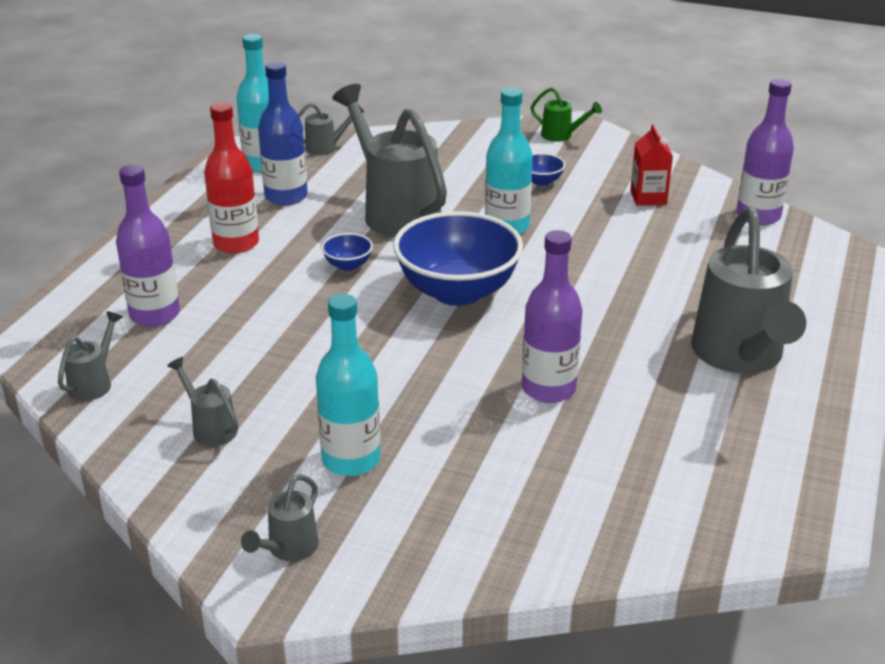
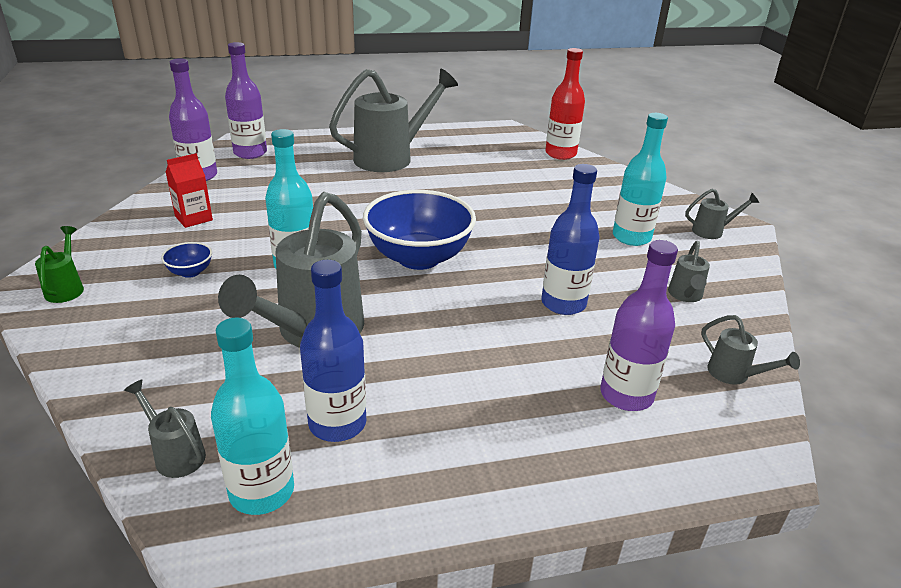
camera: 125 degrees left, 0 degrees up
(94, 383) = (734, 375): grey watering can -> grey watering can turned 120 degrees counterclockwise
(236, 243) = (466, 409): red bottle -> red bottle (560, 154)
(292, 341) = (563, 303): none -> blue bottle
(348, 265) = (434, 321): blue bowl -> none
(548, 389) = (489, 199): purple bottle -> purple bottle (250, 153)

